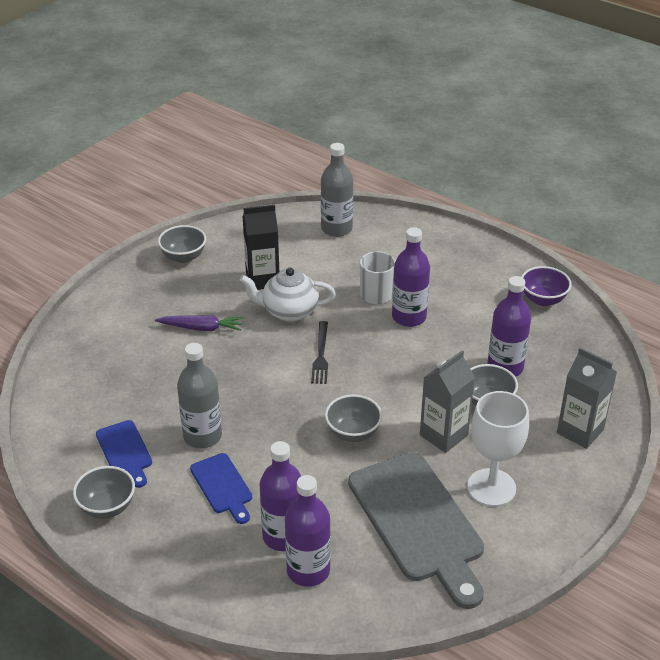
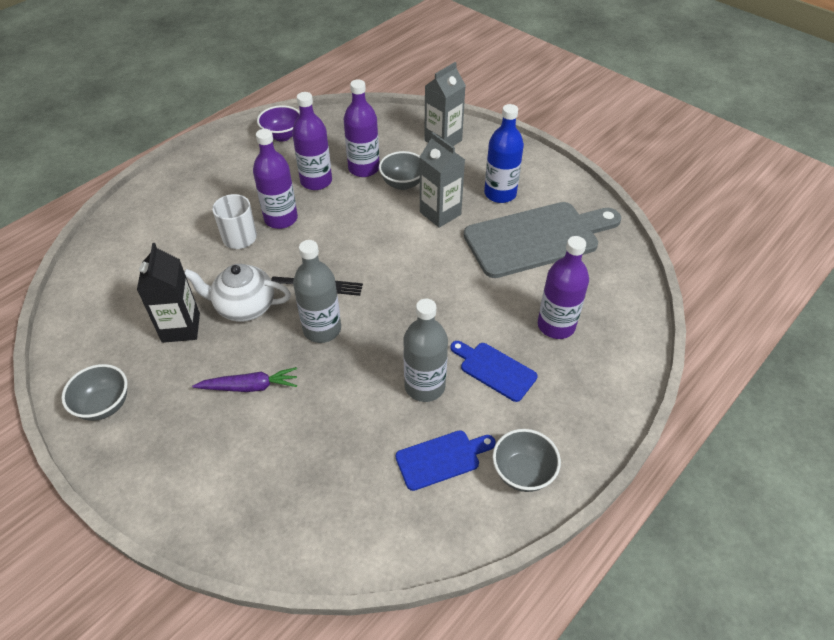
camera: 85 degrees left, 10 degrees up
(201, 328) = (250, 386): purple carrot -> purple carrot turned 75 degrees clockwise
(222, 486) = (495, 370): blue cutting board -> blue cutting board turned 120 degrees counterclockwise
(289, 311) = (244, 307): white teapot -> white teapot turned 90 degrees clockwise
(308, 570) = (593, 310): purple bottle -> purple bottle (316, 181)
(336, 229) = (115, 260): grey bottle -> grey bottle (322, 329)
(353, 433) = (431, 270): grey bowl -> none
(491, 487) = (500, 194): white goblet -> blue bottle

